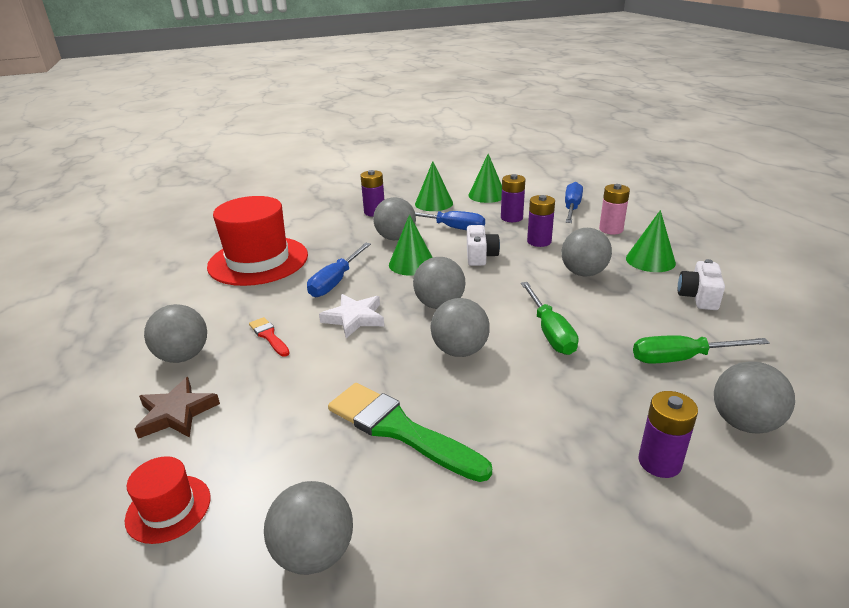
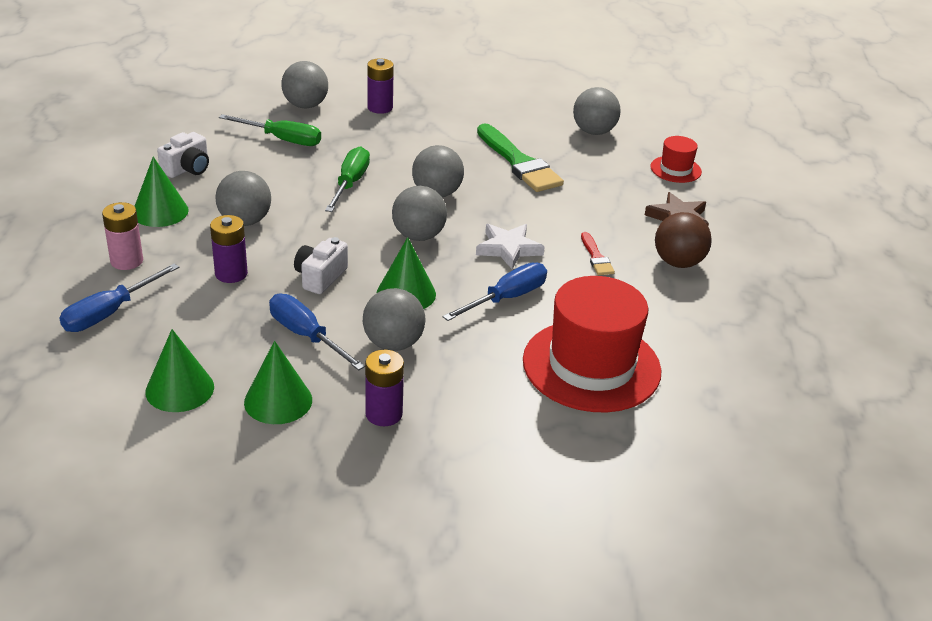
camera: 160 degrees left, 5 degrees up
(183, 356) = (678, 262): grey ball -> brown ball
(511, 218) = (209, 324): purple battery -> none

